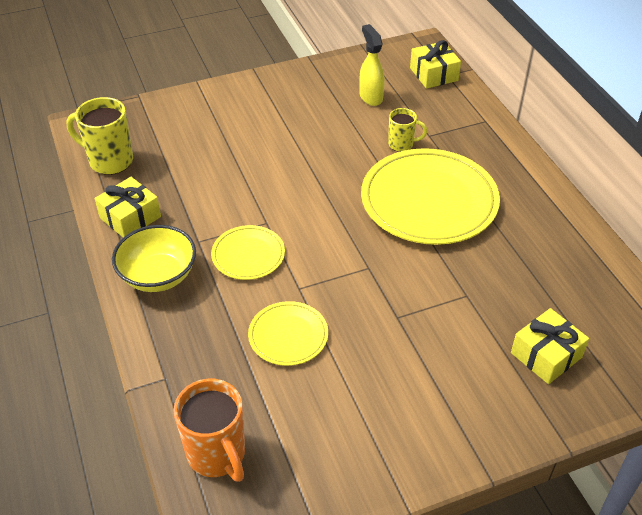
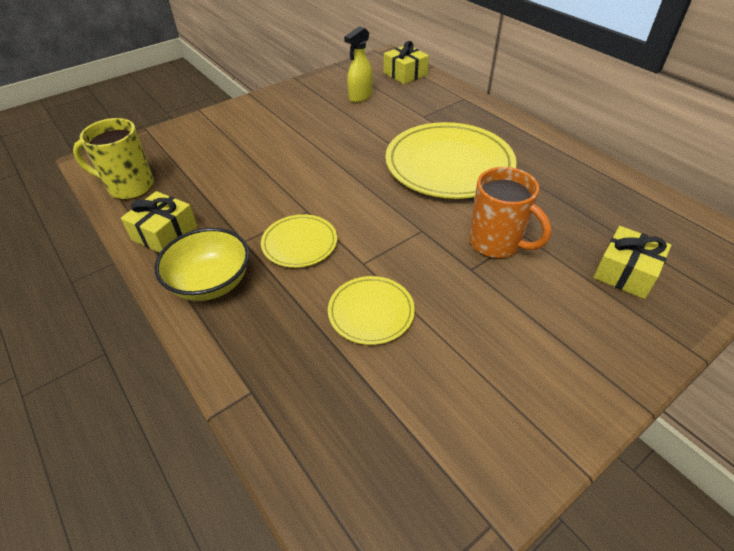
camera: 15 degrees left, 0 degrees up
(217, 455) = (343, 468): orange mug -> orange mug (496, 243)
(370, 97) = (360, 97): yellow spray bottle -> yellow spray bottle turned 105 degrees counterclockwise
(401, 144) = (403, 126): yellow mug -> none

